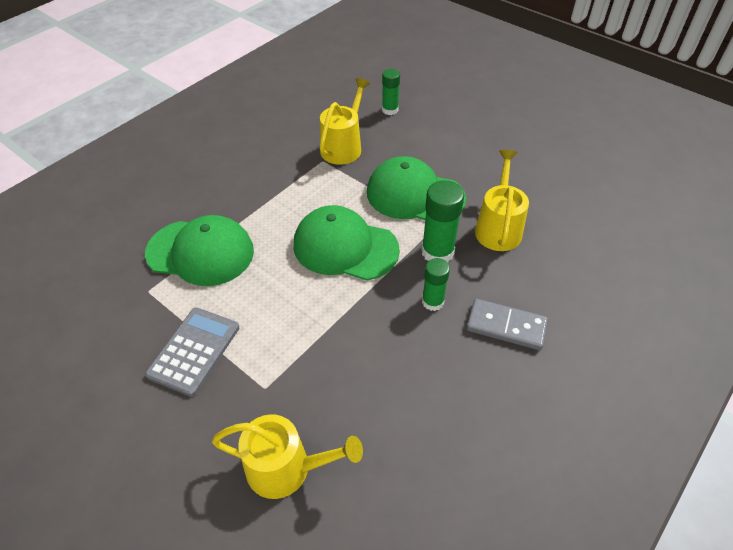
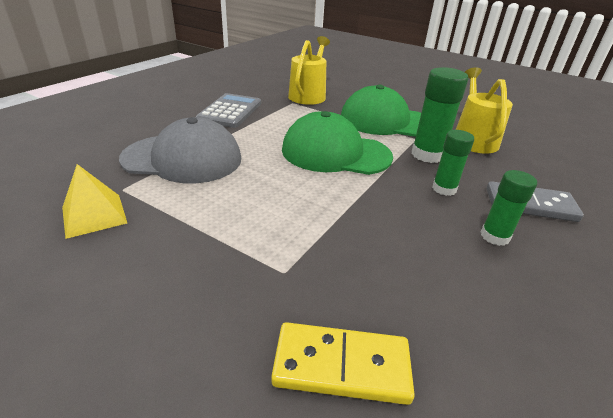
camera: 10 degrees left, 15 degrees down
(126, 321) = (94, 215): none -> yellow pyramid
(194, 351) = (184, 239): grey calculator -> grey calculator (230, 111)
(200, 252) = (183, 158): green cap -> grey cap
(286, 468) = (341, 366): yellow watering can -> yellow domino
(390, 110) = (340, 78): green glue stick -> green glue stick (495, 236)

